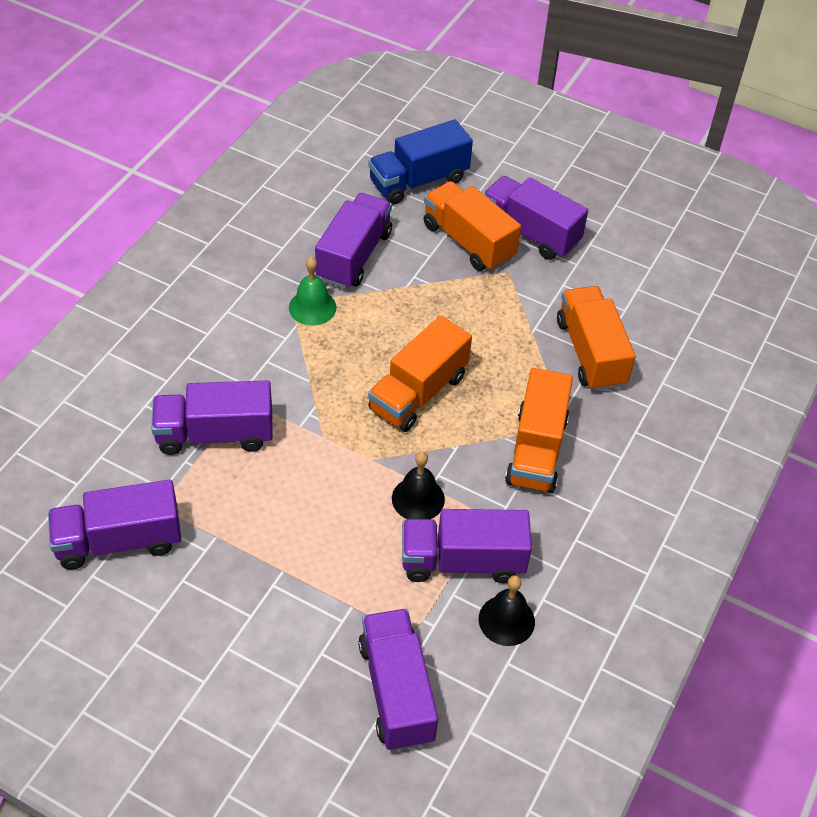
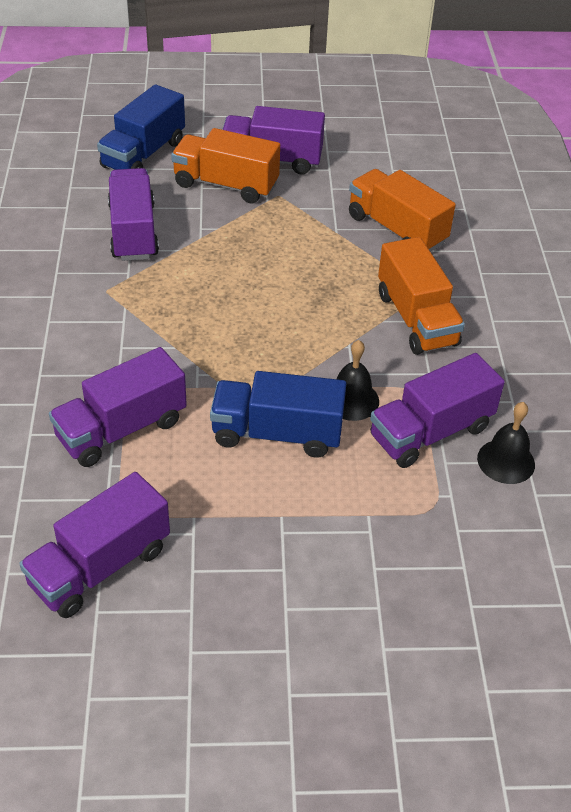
camera: 30 degrees left, 5 degrees down
(312, 307) = (128, 286): green bell -> none
(333, 498) = (277, 433): none -> blue truck
(396, 691) = (466, 565): purple truck -> none
(418, 393) = (281, 316): orange truck -> none

